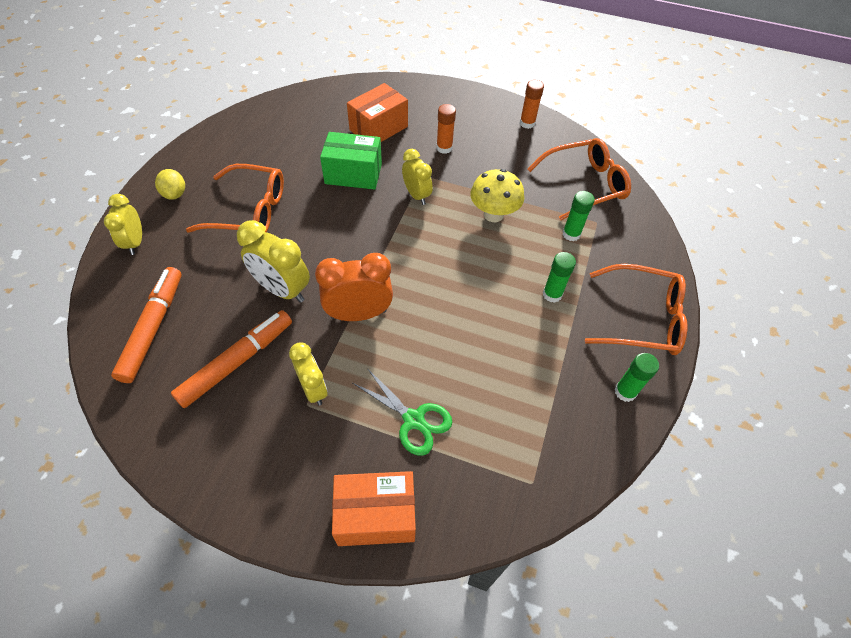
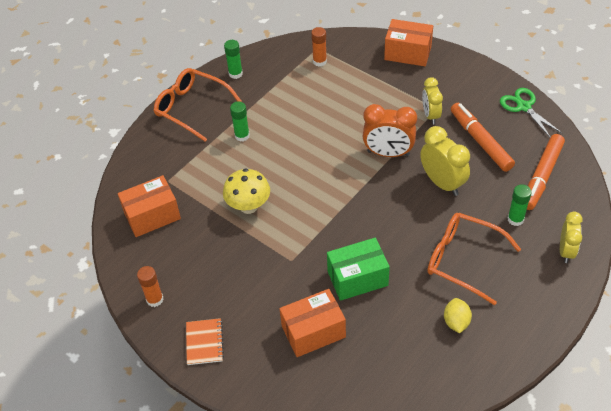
camera: 155 degrees left, 5 degrees down
(175, 194) = (534, 296): yellow lemon -> yellow lemon (456, 322)
(237, 362) = (480, 141): orange marker -> orange marker turned 90 degrees clockwise
(353, 174) = (357, 278): green box -> green box turned 45 degrees counterclockwise
(414, 420) = (372, 87): green scissors -> green scissors (523, 107)
(416, 195) = (306, 241): yellow clock -> none
(444, 148) = (256, 288): orange glue stick -> orange glue stick (319, 61)
(465, 105) = (204, 342): none -> orange notebook
(571, 234) = (196, 175): green glue stick -> green glue stick (515, 219)
(583, 185) = (152, 216): orange glasses -> orange box

